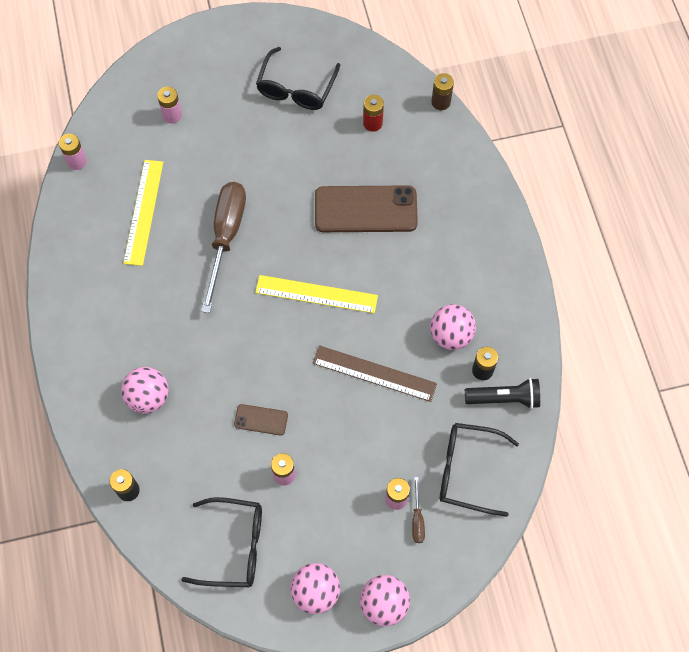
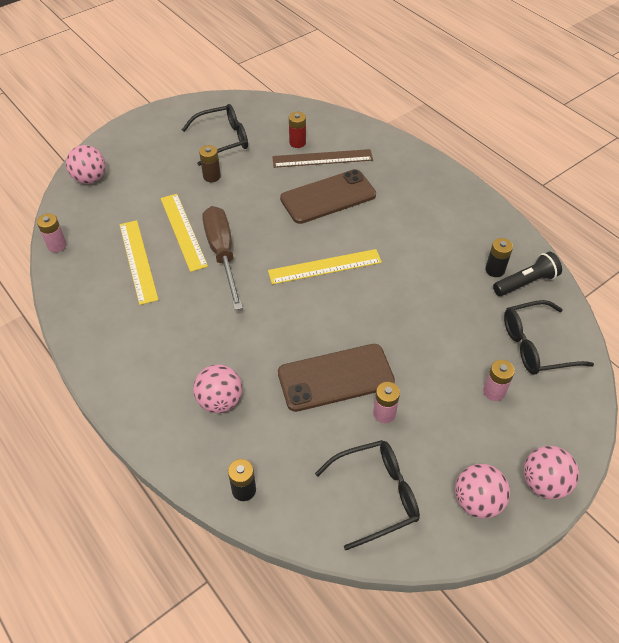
camera: 25 degrees left, 15 degrees down
(172, 115) = (128, 187): pink battery -> none
(201, 193) = (183, 231): none -> yellow ruler
(261, 420) = (335, 378): brown phone -> brown phone, size x2.13
(296, 88) = (223, 140): black glasses -> black glasses turned 105 degrees counterclockwise
(374, 373) = (410, 305): brown ruler -> brown ruler (322, 158)
(417, 519) = (522, 400): brown screwdriver -> none
(441, 102) = (341, 115): brown battery -> brown battery (211, 176)
(451, 335) = (453, 255): pink ball -> pink ball (90, 178)

